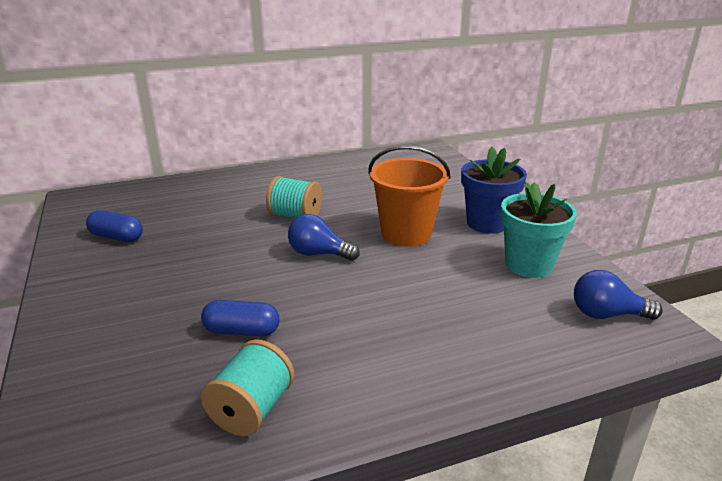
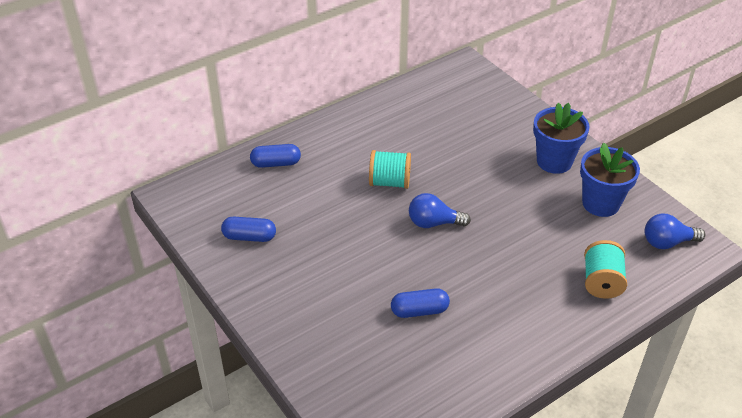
camera: 15 degrees left, 15 degrees up
(195, 190) = (276, 163): none -> blue capsule
(252, 409) = (465, 370): turquoise spool -> turquoise spool (601, 282)
(406, 234) = (493, 186): orange bucket -> none
(528, 265) = (600, 203): turquoise flower pot -> blue flower pot

